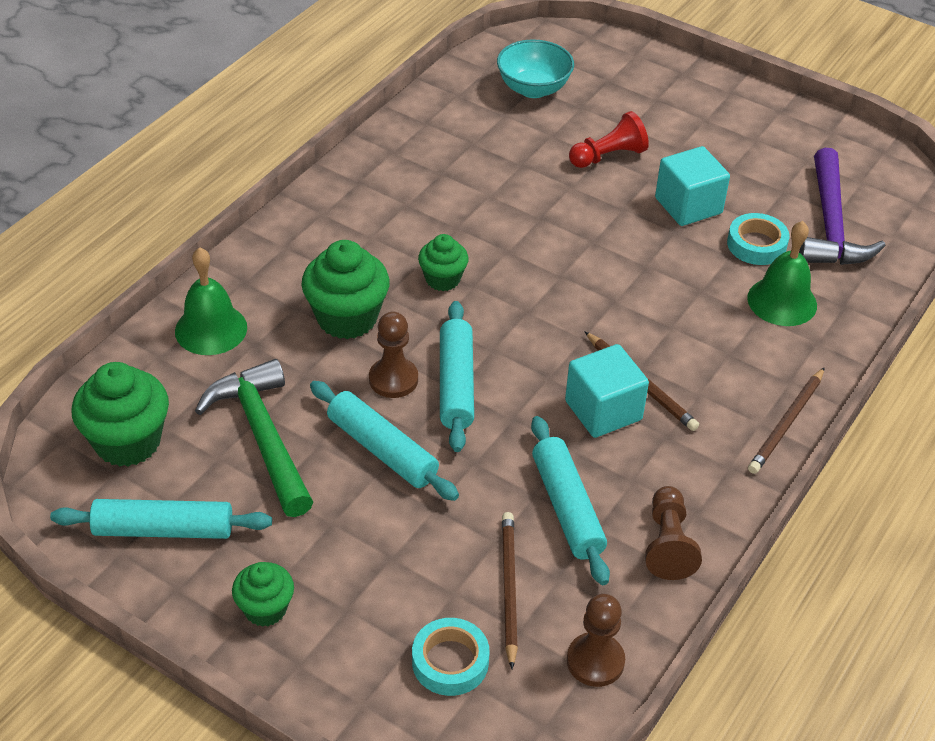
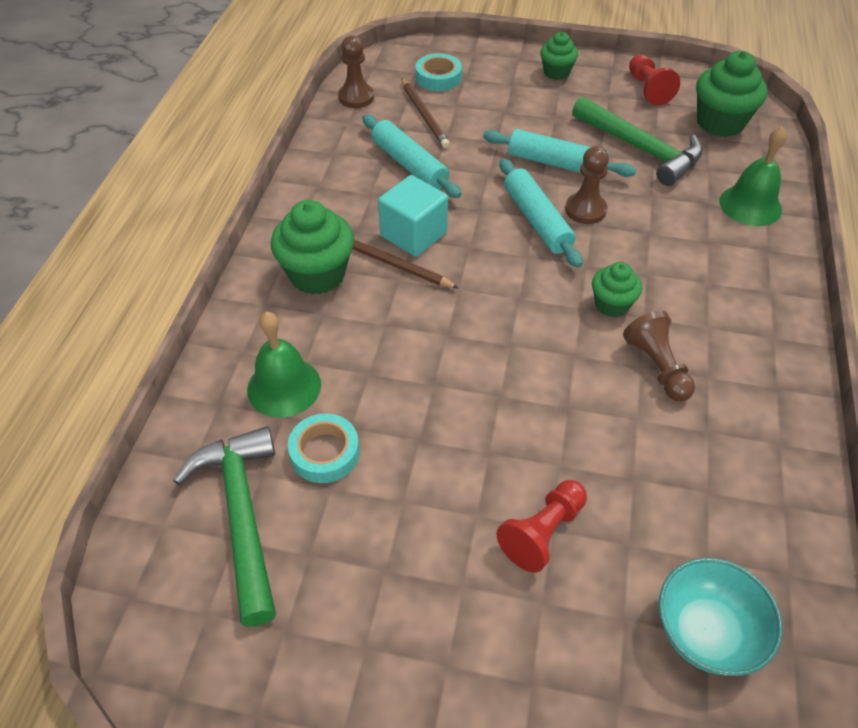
camera: 160 degrees right, 5 degrees up
(163, 529) = (648, 89): turquoise rolling pin -> red pawn
(347, 318) = (660, 245): green cupcake -> green cupcake (317, 275)
(668, 544) = (332, 163): brown pawn -> brown pawn (657, 367)
(688, 206) = (417, 484): turquoise cube -> none
(786, 423) = (261, 267): brown pencil -> none
(831, 225) = (241, 515): purple hammer -> green hammer

